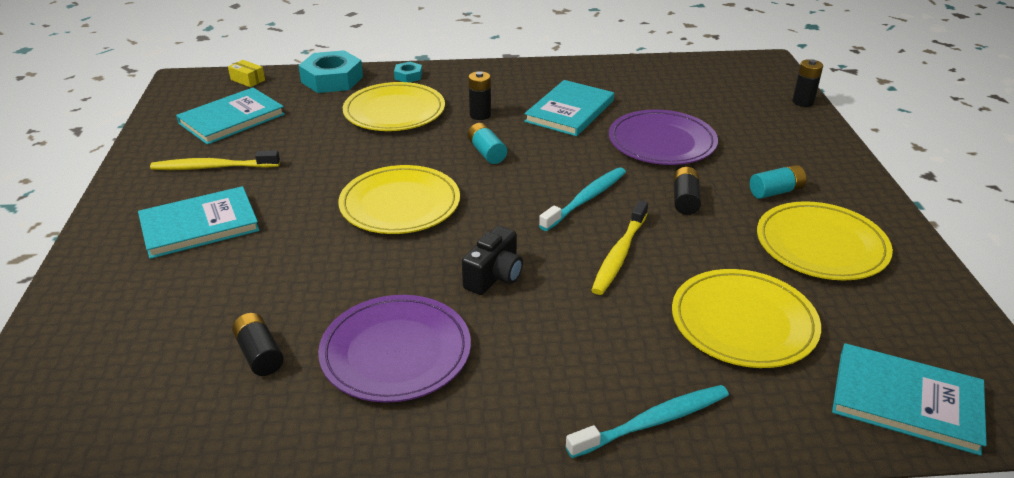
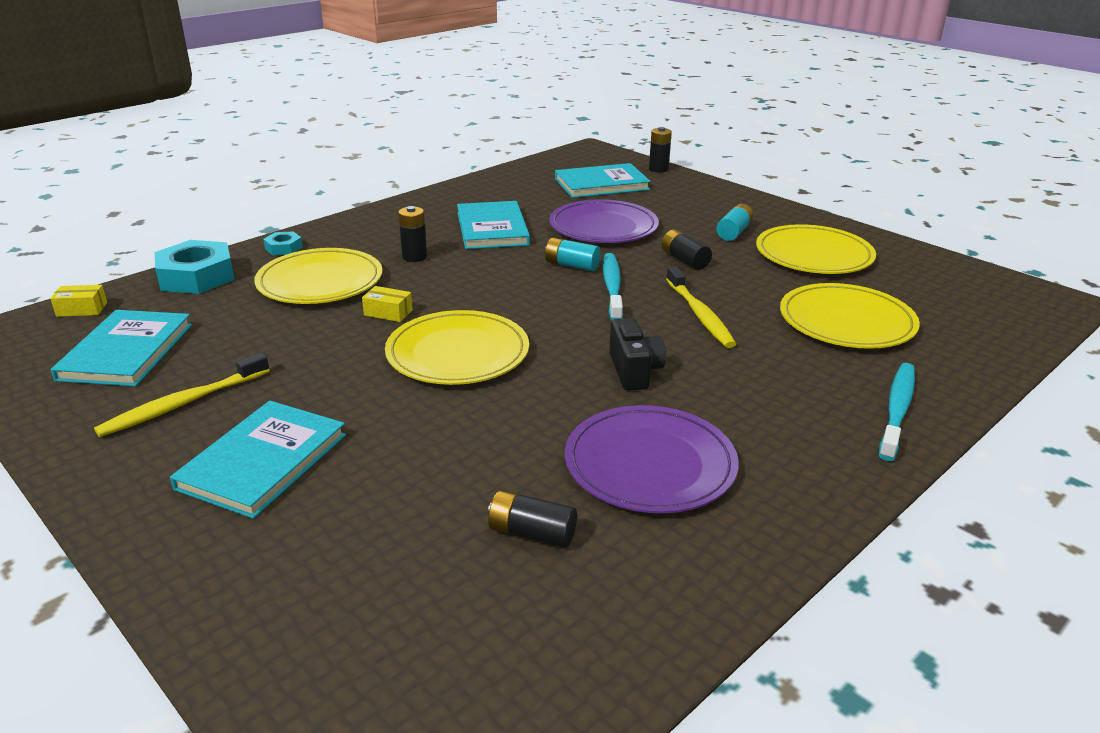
camera: 40 degrees left, 5 degrees down
(402, 153) = (388, 313): none -> yellow box
(487, 152) = (471, 283): turquoise battery -> turquoise battery (572, 265)
(906, 401) = (996, 323): turquoise book -> turquoise book (601, 184)

